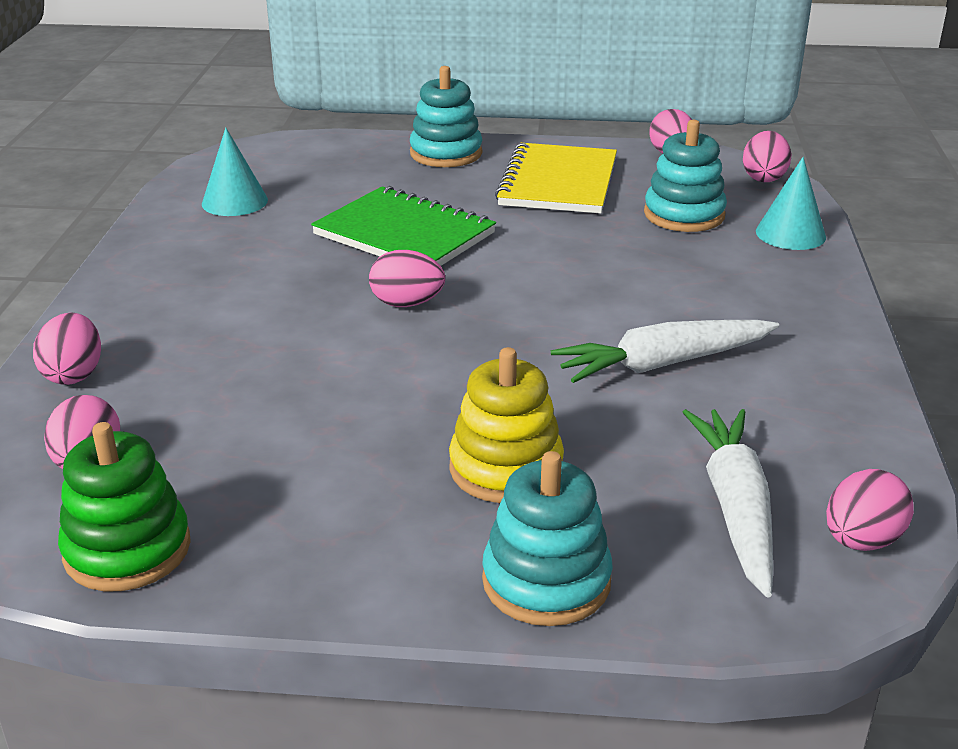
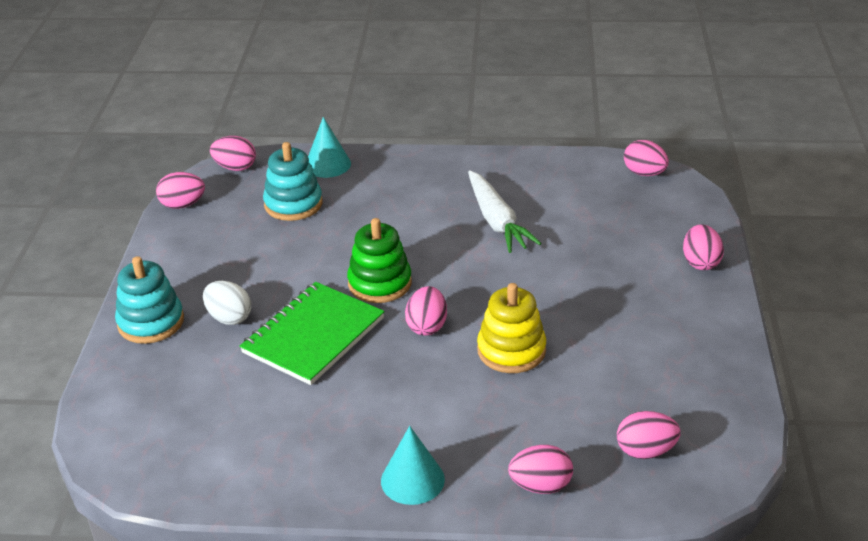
camera: 90 degrees left, 5 degrees up
(127, 549) = (722, 414): green stacking toy -> green stacking toy (380, 283)
(234, 201) = (235, 446): turquoise cone -> turquoise cone (412, 480)
(447, 189) = (229, 318): none -> white egg
(506, 468) = (612, 277): yellow stacking toy -> yellow stacking toy (511, 350)
(546, 581) = (700, 262): turquoise stacking toy -> pink egg
(558, 182) = (226, 260): yellow notebook -> none
(735, 508) = (629, 205): white carrot -> none

